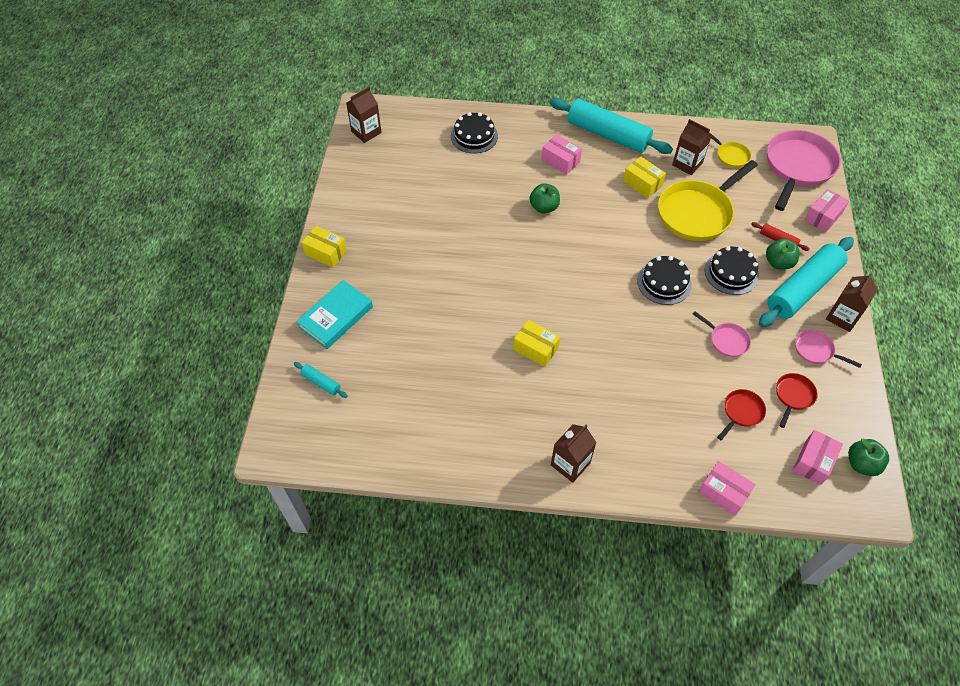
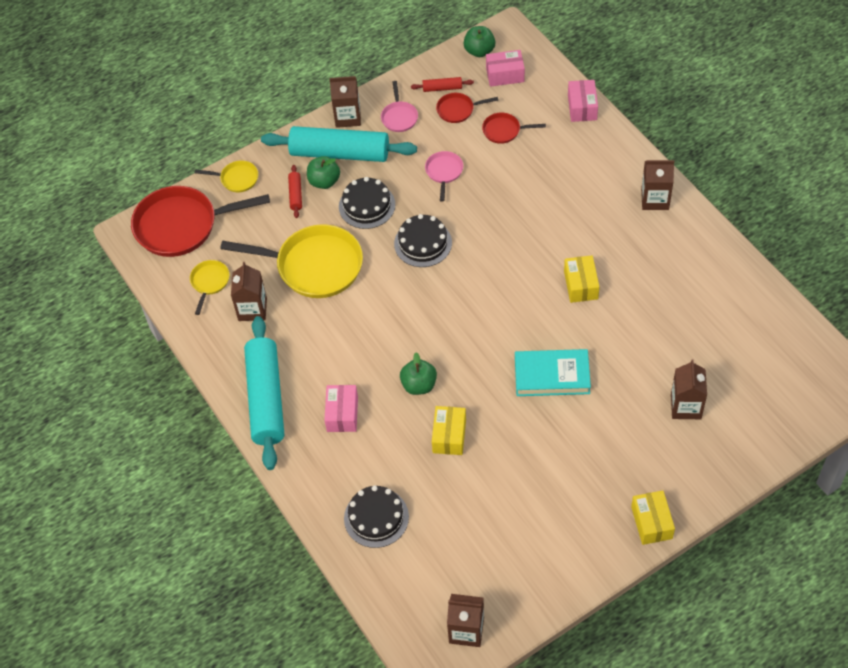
camera: 125 degrees left, 0 degrees up
(321, 382) = (771, 406): turquoise rolling pin -> none
(336, 317) = (705, 451): turquoise book -> turquoise book (552, 375)
(377, 333) = (686, 406): none -> brown carton
(642, 183) = (313, 328): yellow box -> yellow box (449, 436)
(798, 167) = (182, 225): pink pan -> red pan
(823, 217) = (237, 179): pink box -> yellow pan
(830, 403) = (442, 88): none -> red rolling pin

